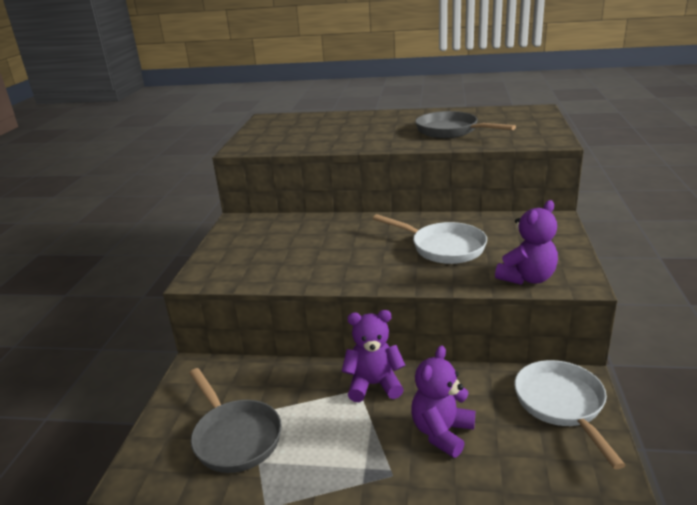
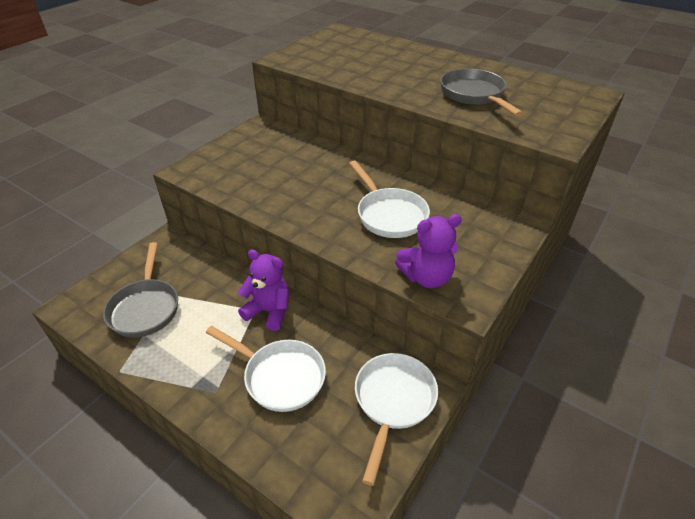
camera: 25 degrees right, 15 degrees up
(442, 432) = (279, 376): purple teddy bear -> white pan

